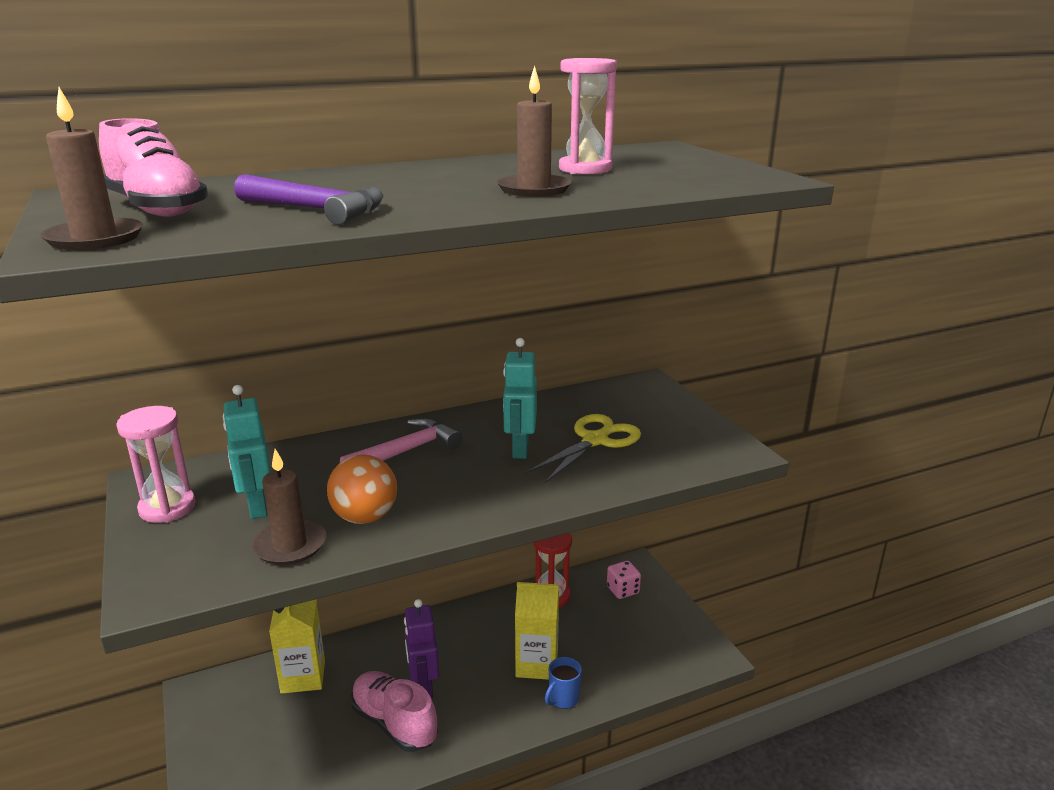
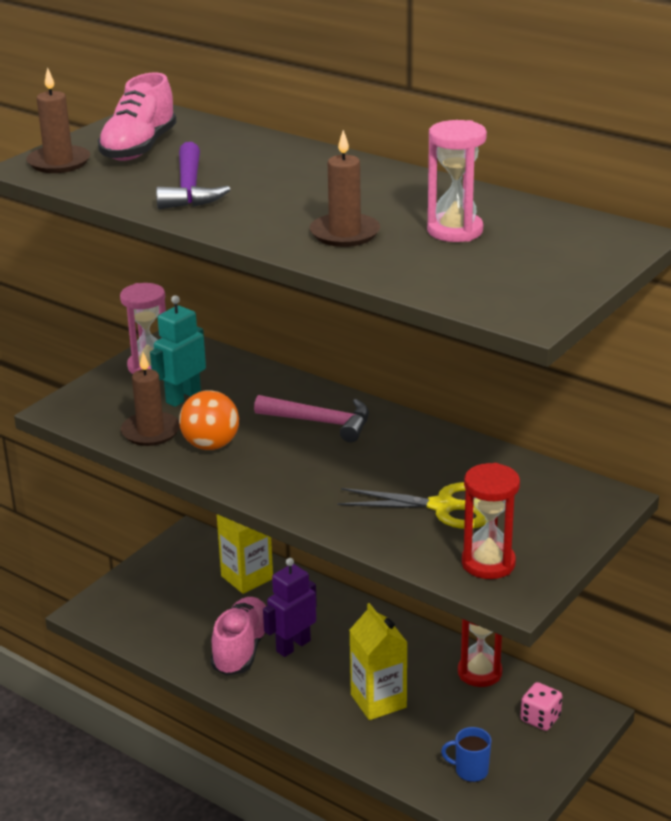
camera: 60 degrees right, 5 degrees up
(520, 449) = (384, 473): turquoise robot -> none
(563, 699) = (350, 735): blue mug -> blue mug (470, 771)
(689, 448) = (488, 563): none -> red hourglass

